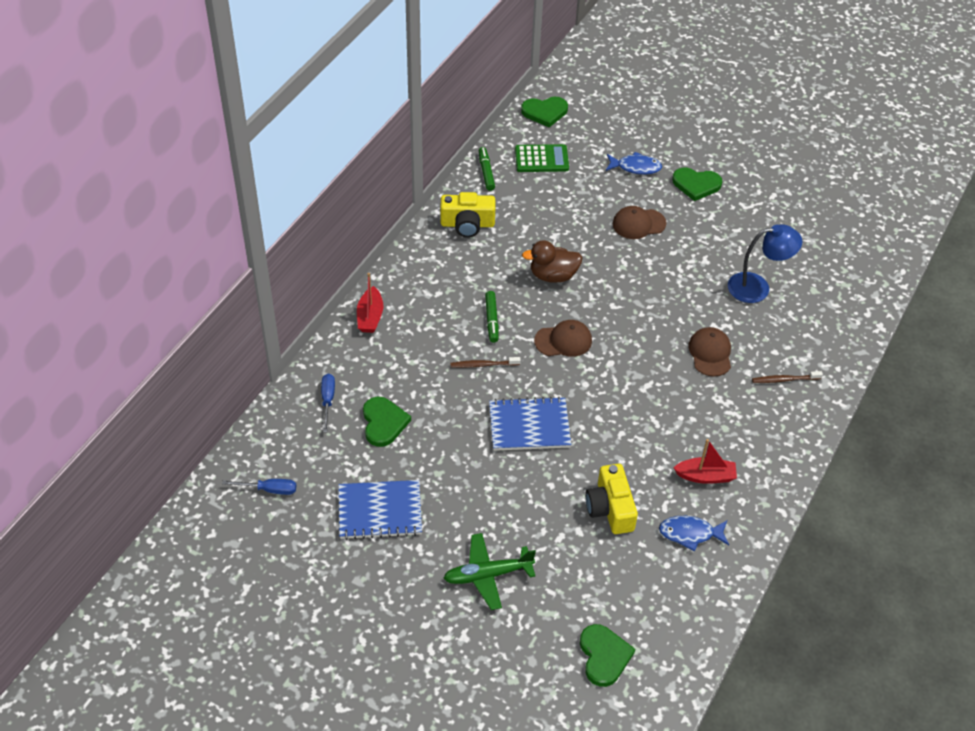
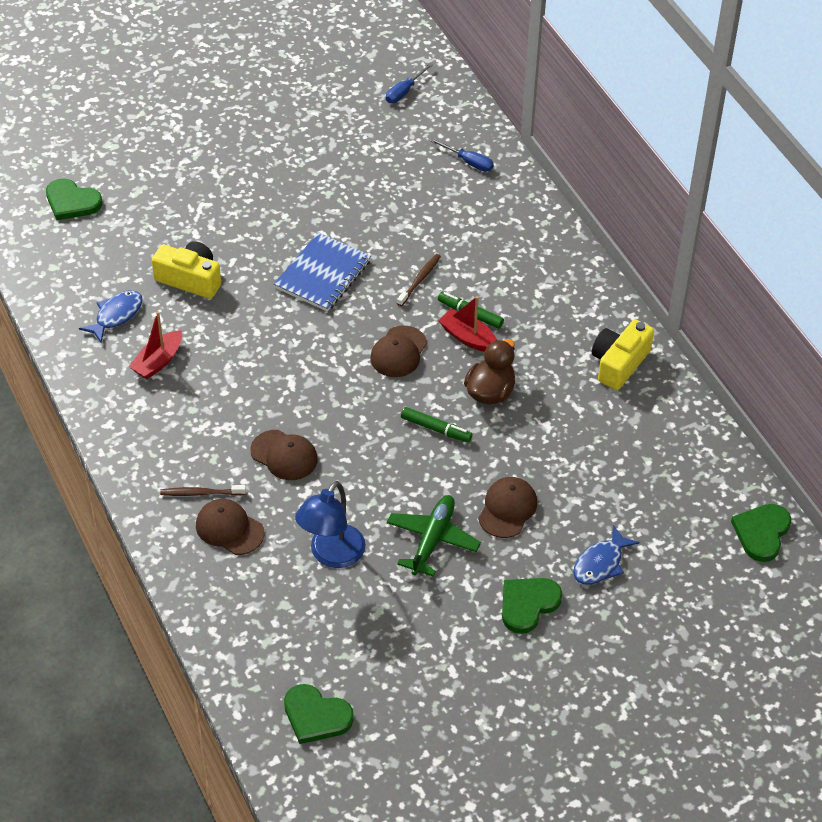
camera: 125 degrees right, 0 degrees up
(370, 317) = (546, 232): red boat -> red boat (468, 338)
(380, 511) = (324, 142): blue notebook -> none
(383, 423) = (412, 185): green heart -> green heart (316, 716)
(486, 172) = (691, 421): green marker -> green marker (436, 429)
(487, 575) = (205, 174): green plane -> green plane (432, 539)
(541, 159) = (678, 482): green calculator -> none
(784, 380) = (200, 493): brown toothbrush -> brown toothbrush turned 120 degrees counterclockwise
(793, 348) = (229, 529): none -> brown cap

